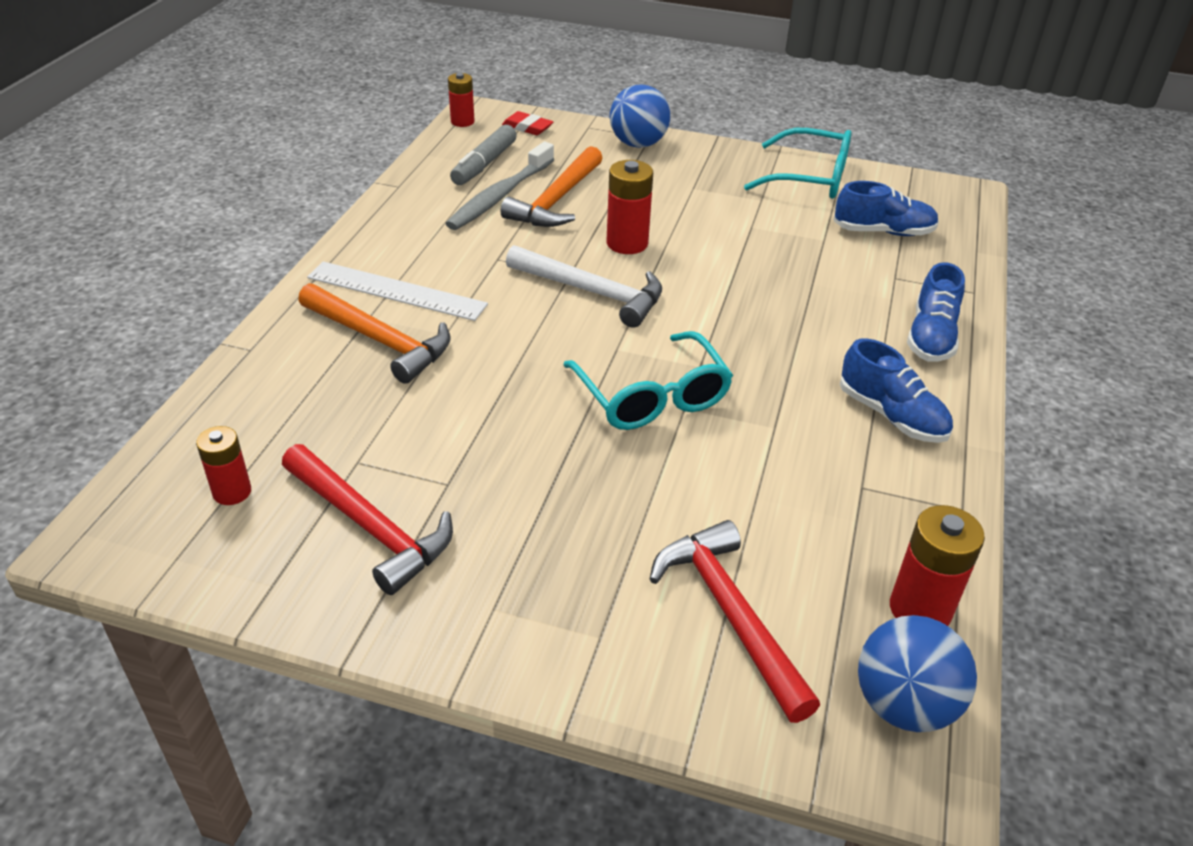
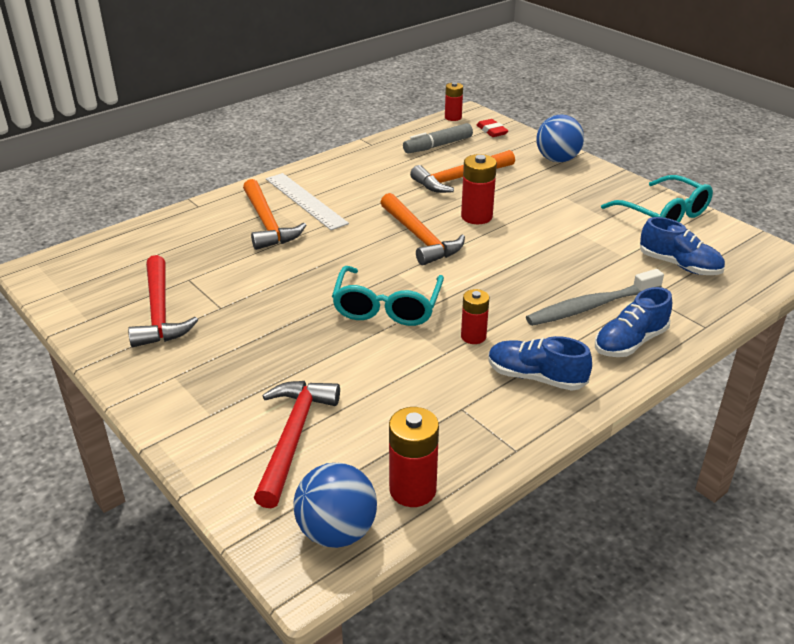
camera: 35 degrees right, 5 degrees down
(232, 492) = (116, 270): red battery -> red battery (473, 336)
(500, 196) = (426, 166): grey toothbrush -> grey toothbrush (591, 306)
(592, 293) = (420, 238): white hammer -> orange hammer
(891, 415) = (536, 377): blue shoe -> blue shoe turned 120 degrees clockwise

